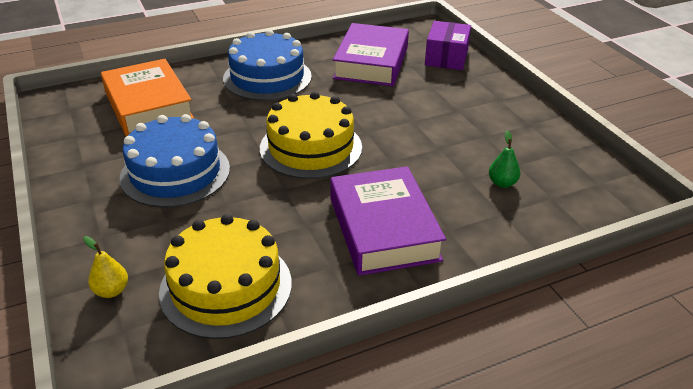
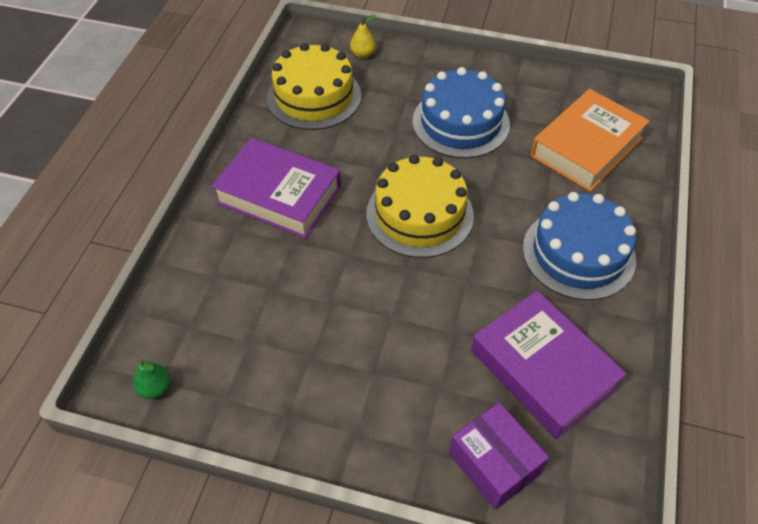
camera: 130 degrees right, 15 degrees up
(148, 105) = (586, 147): orange book -> orange book turned 60 degrees counterclockwise
(502, 183) = (241, 307): green pear -> green pear (155, 388)

